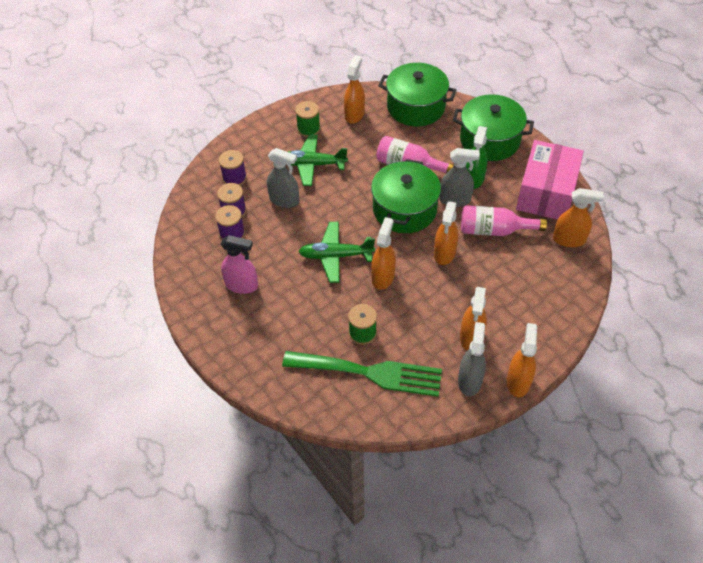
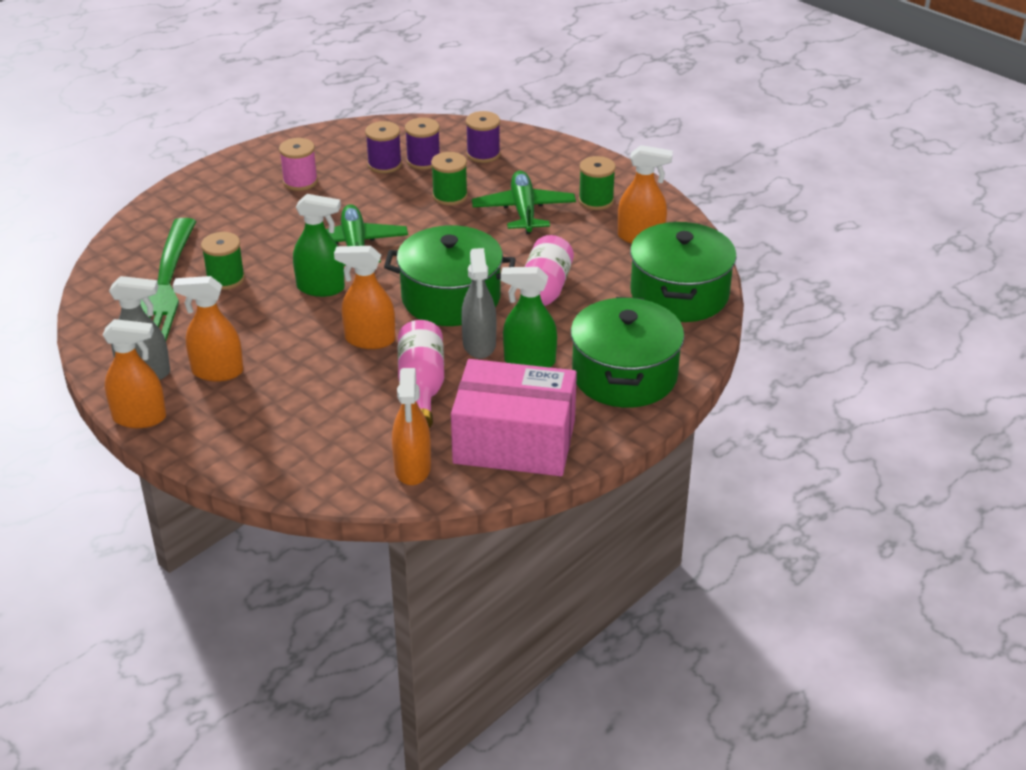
camera: 80 degrees right, 15 degrees down
(242, 285) = (300, 181): pink spray bottle -> pink spool
(284, 200) = (450, 196): grey spray bottle -> green spool
(383, 277) = (321, 288): orange spray bottle -> green spray bottle

